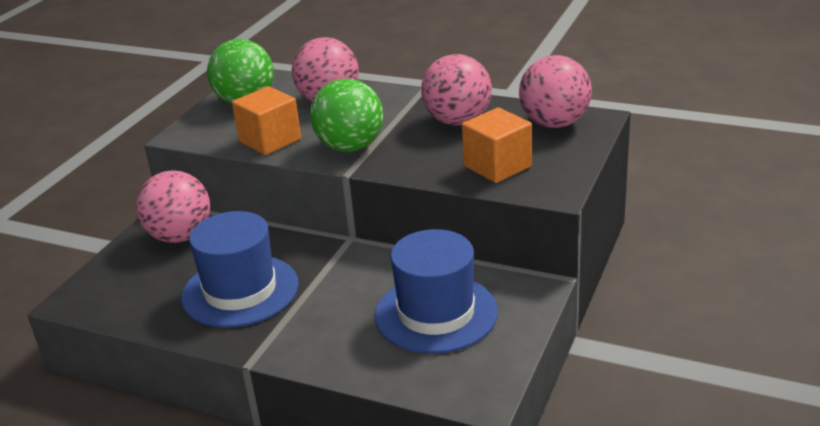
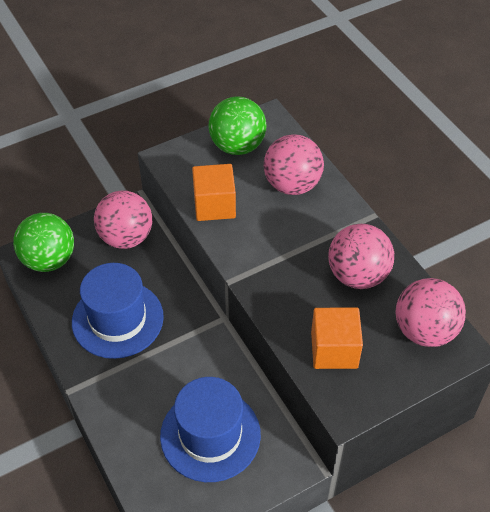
camera: 35 degrees right, 20 degrees up
(350, 147) = (257, 252): green ball -> green ball (49, 260)

